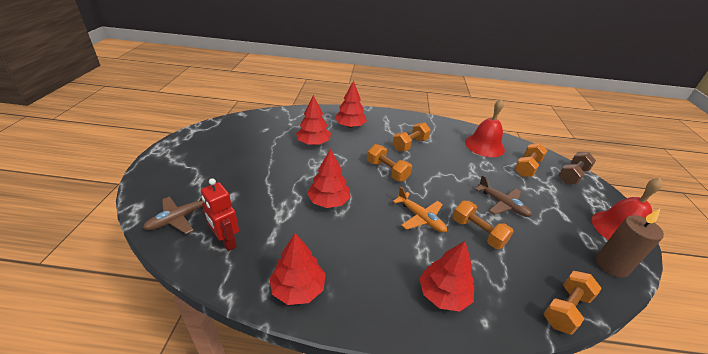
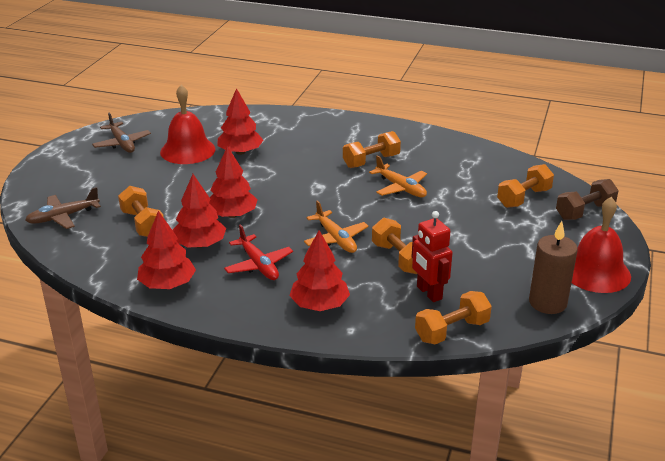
camera: 15 degrees right, 5 degrees down
(226, 241) = (106, 241): red robot -> red robot (429, 293)
(350, 126) = (299, 134): red tree -> red tree (199, 244)
(371, 253) = (258, 265): none -> red plane
(387, 171) = (322, 189): orange dumbbell -> orange dumbbell (143, 224)
(442, 165) = (400, 188): none -> orange plane
(484, 145) = (481, 168): red bell -> red bell (187, 150)
(502, 204) = (453, 234): brown plane -> brown plane (122, 143)

